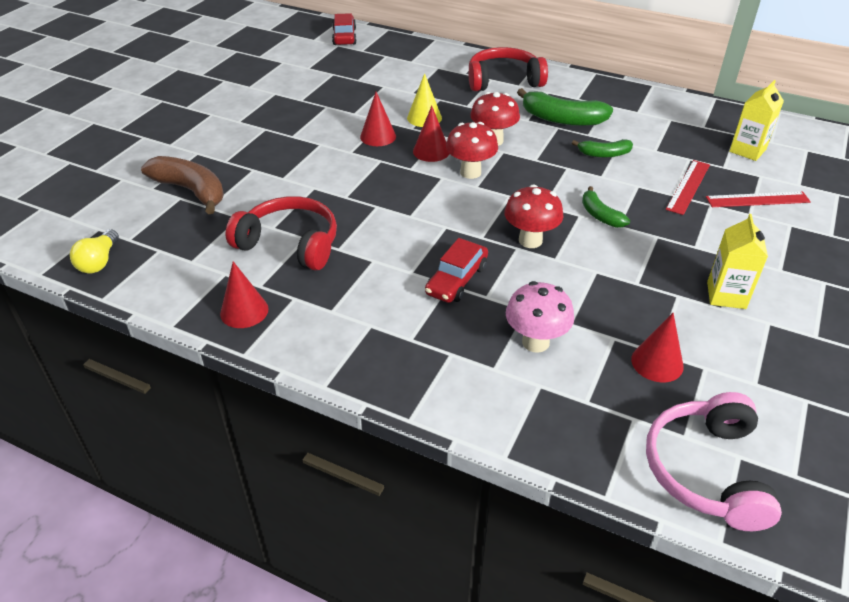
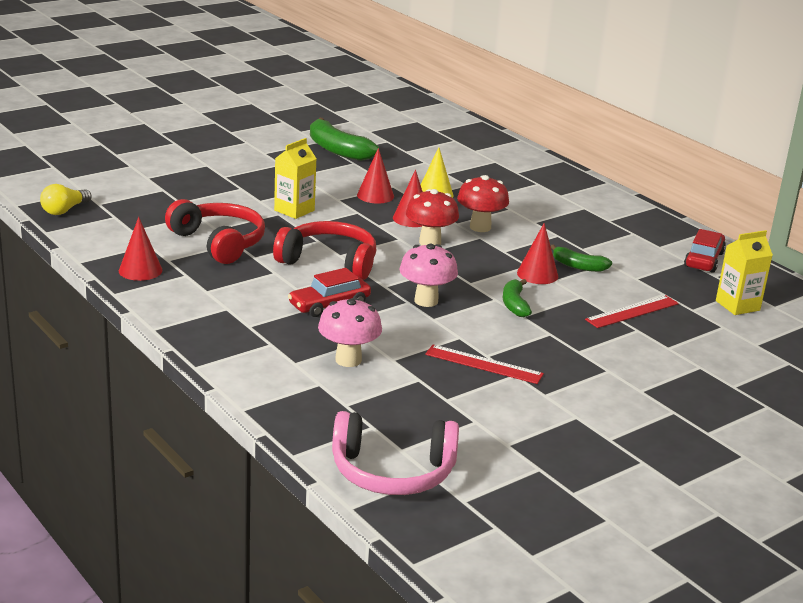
camera: 25 degrees right, 15 degrees down
(191, 191) = (176, 188): brown banana -> none
(344, 37) = (431, 116): red car -> red car (704, 260)
(503, 80) = (549, 187): red headphones -> red headphones (329, 262)
(530, 240) = (426, 301): red mushroom -> pink mushroom
(562, 119) = (570, 231): green banana -> green banana (337, 150)
(657, 362) = (436, 404): red cone -> red cone (537, 274)
(706, 471) = (392, 472): pink headphones -> pink headphones turned 120 degrees counterclockwise
(726, 295) = (561, 388): yellow carton -> yellow carton (294, 210)
(757, 199) = (692, 341): red ruler -> red ruler (483, 364)

